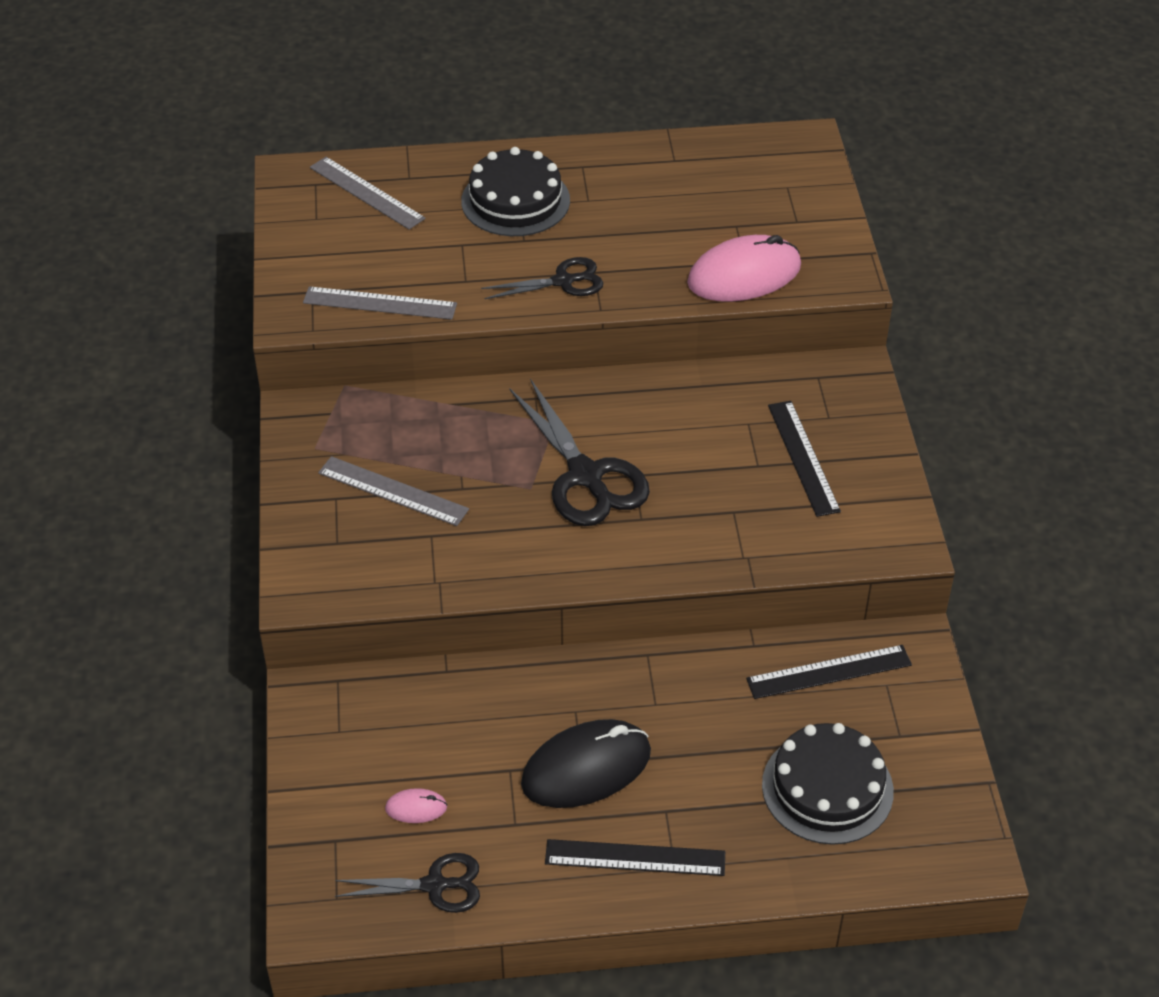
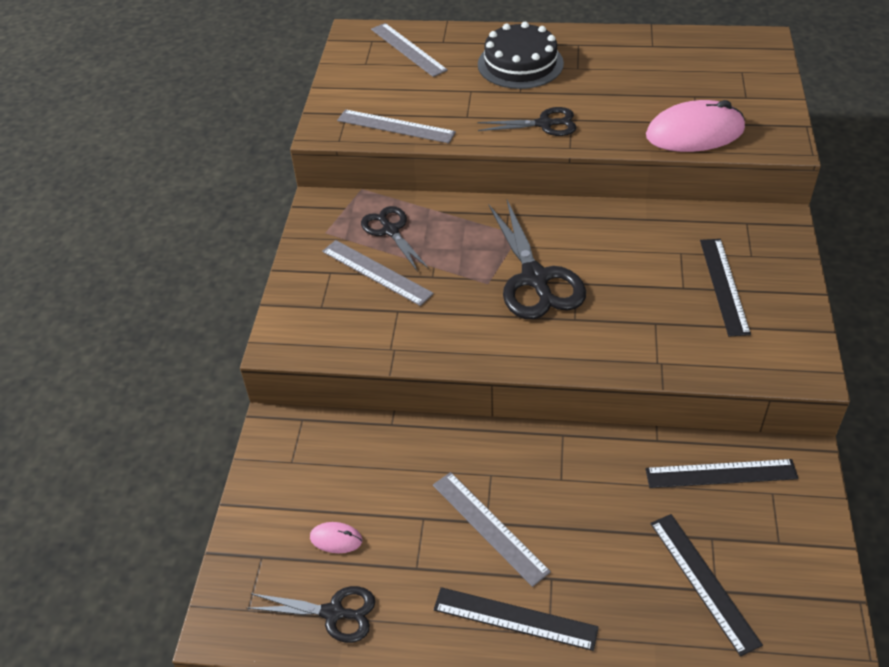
camera: 15 degrees right, 0 degrees up
(396, 436) = (390, 230): none -> black scissors
(586, 768) = (489, 527): black mouse -> grey ruler
(827, 788) = (704, 581): black cake -> black ruler

